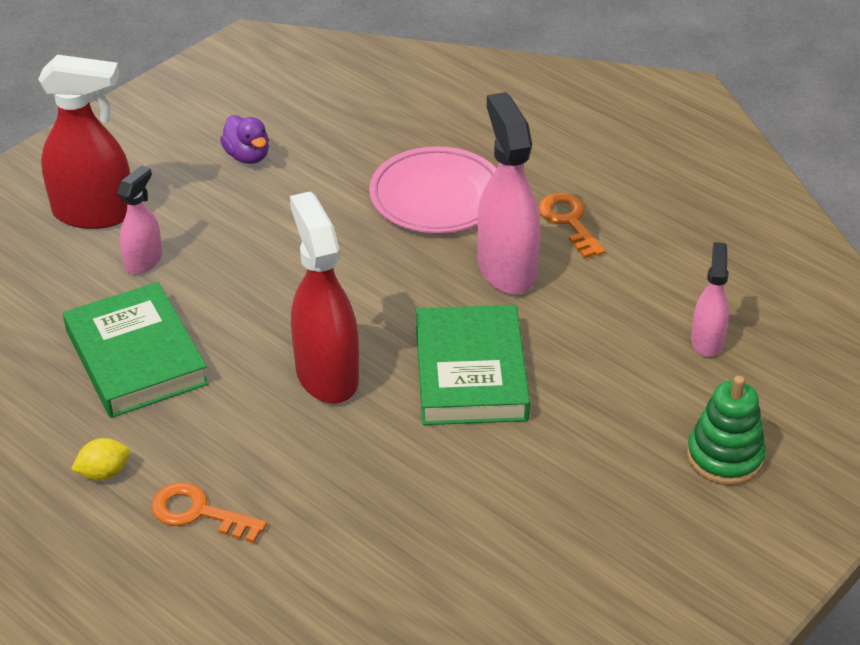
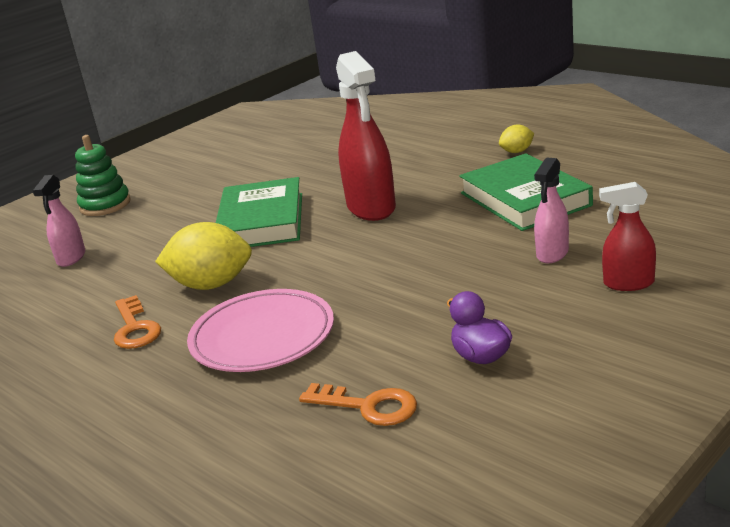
camera: 175 degrees left, 15 degrees down
(94, 213) = (628, 283): red spray bottle -> red spray bottle, size x0.56
(199, 513) = (447, 146): orange key -> orange key (368, 406)
(506, 269) = (211, 285): pink spray bottle -> yellow lemon

